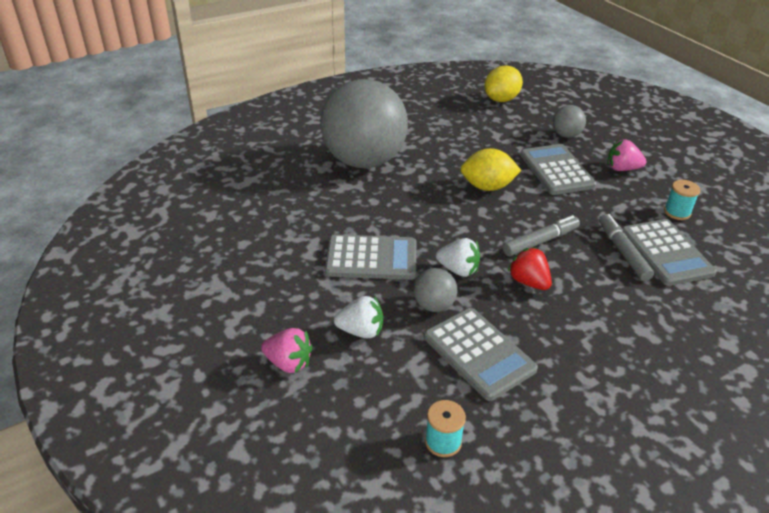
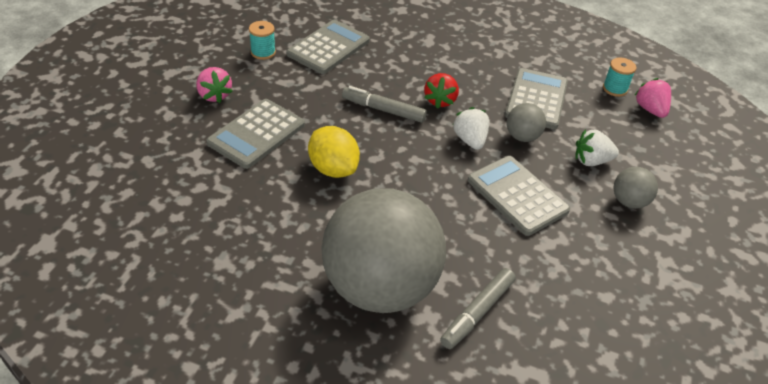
camera: 130 degrees left, 5 degrees up
(288, 363) = (662, 181): pink strawberry -> pink strawberry (650, 110)
(361, 331) = (591, 161): white strawberry -> white strawberry turned 60 degrees counterclockwise
(501, 99) = (116, 232): yellow lemon -> none
(566, 135) = (173, 148): grey ball -> grey ball (629, 202)
(622, 252) = (350, 67): grey marker -> grey marker (477, 313)

